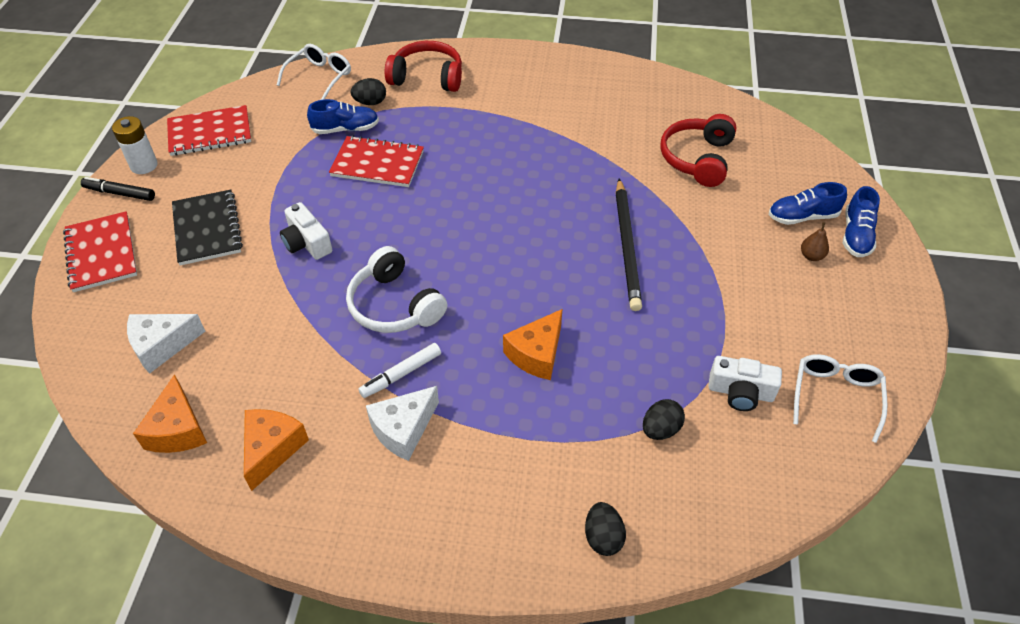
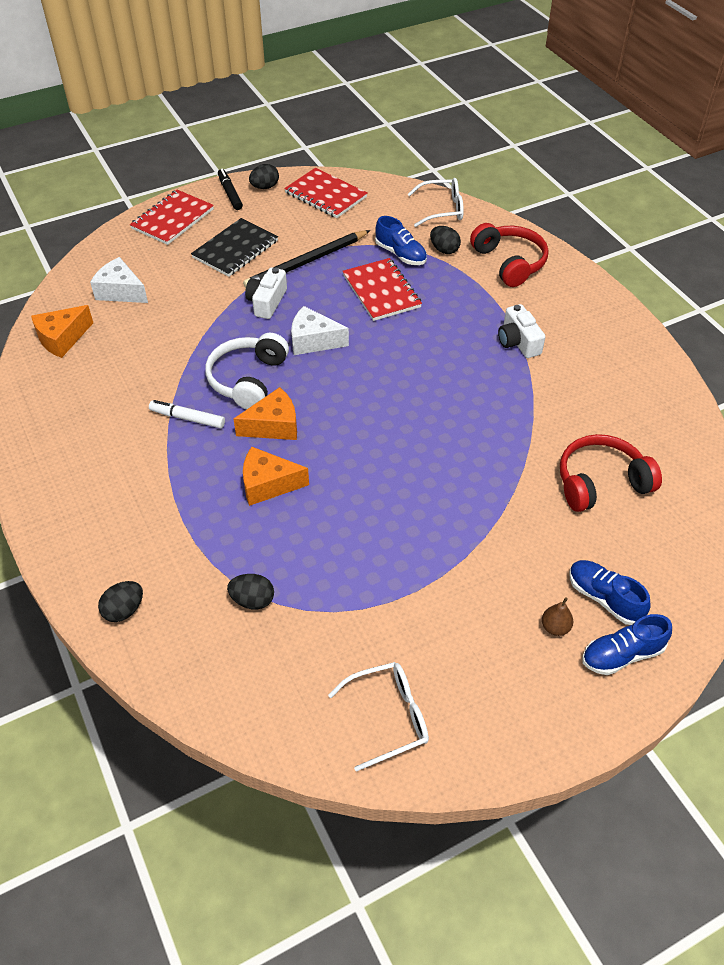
camera: 55 degrees right, 0 degrees up
(144, 165) = (265, 187): white battery -> black egg
(272, 449) = (77, 390): orange cheese -> orange cheese (273, 426)
(403, 429) = (140, 446): white cheese -> white cheese (313, 341)
(627, 246) = (437, 484): black pencil -> black pencil (307, 262)
(740, 392) = (335, 640): white camera -> white camera (518, 342)

